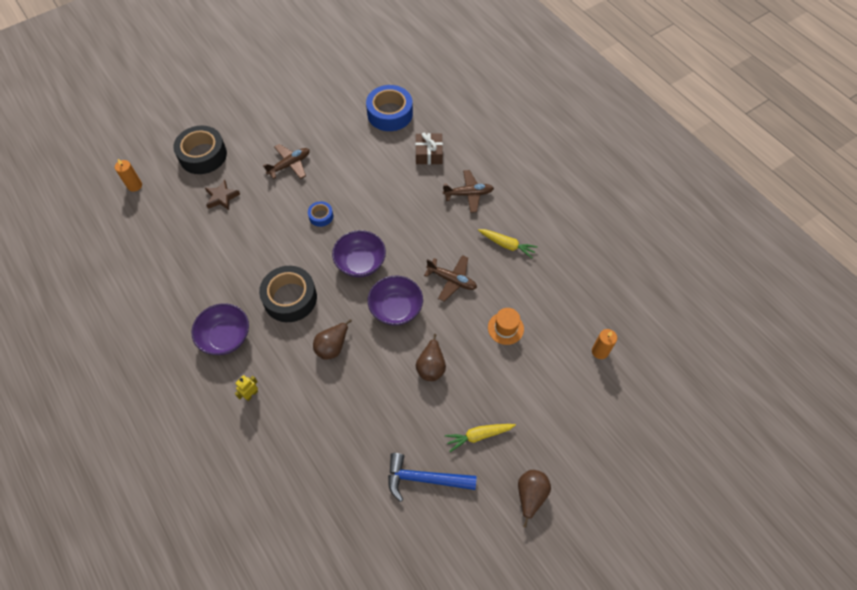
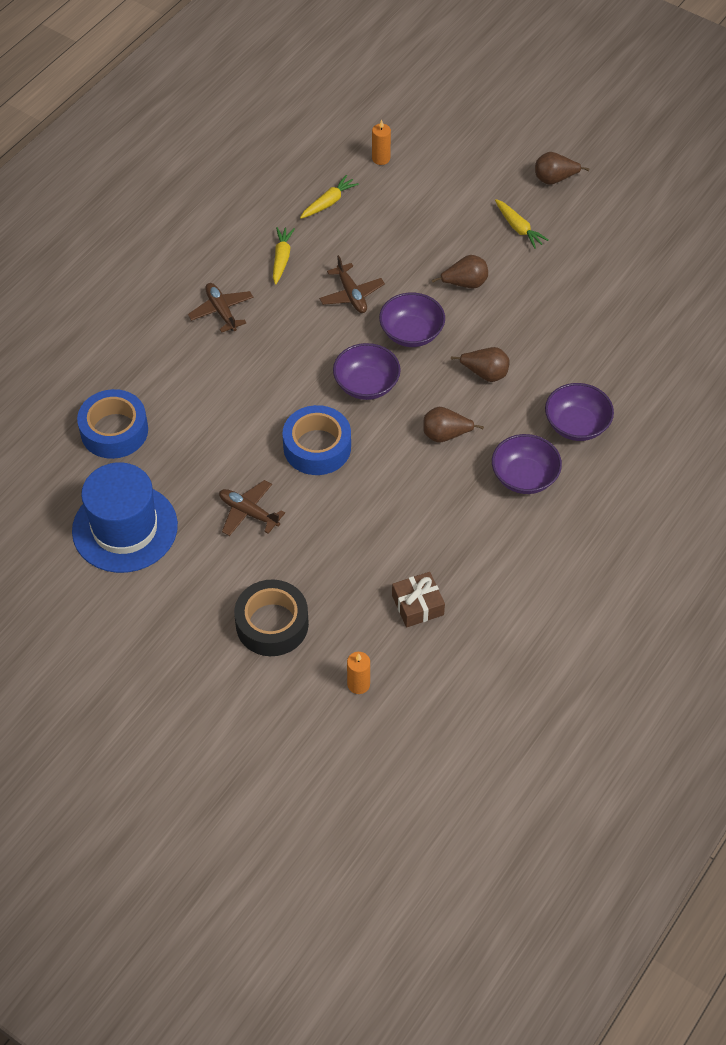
camera: 110 degrees left, 5 degrees down
(222, 197) = (334, 568): brown star -> none
(251, 394) = (576, 425): yellow robot -> purple bowl
(290, 298) = (445, 435): black tape -> brown pear
(313, 103) = (125, 528): none -> blue hat
(321, 216) = (317, 447): blue tape -> blue tape, size x2.05
(424, 479) = (582, 256): blue hammer -> none
(428, 153) = (171, 368): brown gift -> brown gift (417, 605)
(452, 280) = (351, 295): brown plane -> brown plane turned 150 degrees clockwise
(505, 328) = (390, 235): orange hat -> none
(558, 295) = (328, 202): none -> yellow carrot

